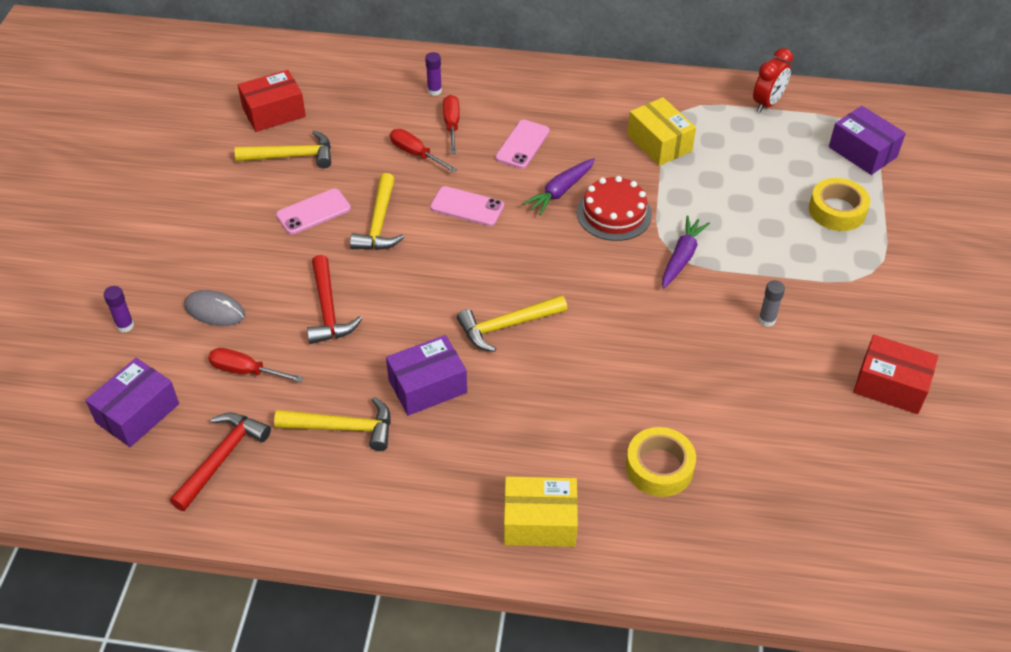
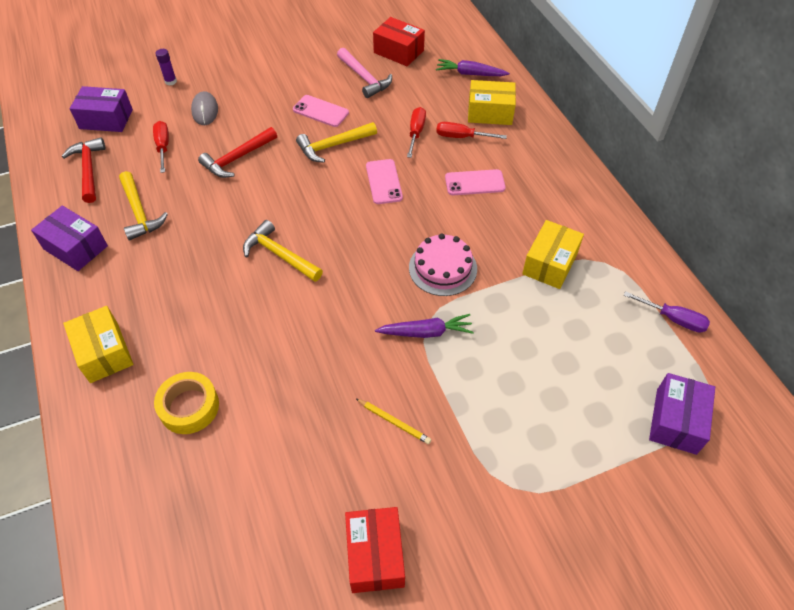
camera: 60 degrees right, 5 degrees up
(222, 458) = (89, 170): red hammer -> red hammer turned 105 degrees counterclockwise
(292, 156) = (364, 78): yellow hammer -> pink hammer
(427, 386) = (197, 237): purple box -> purple box (75, 247)
(434, 91) = (490, 112): purple glue stick -> yellow box
(452, 125) = (462, 137): red screwdriver -> red screwdriver turned 135 degrees counterclockwise
(560, 191) = (441, 226): purple carrot -> purple carrot (470, 74)
(614, 213) = (442, 268): red cake -> pink cake
(767, 103) = (673, 319): red clock -> purple screwdriver
(767, 320) = (394, 422): grey glue stick -> yellow pencil
(837, 211) = (574, 428): yellow tape -> none

